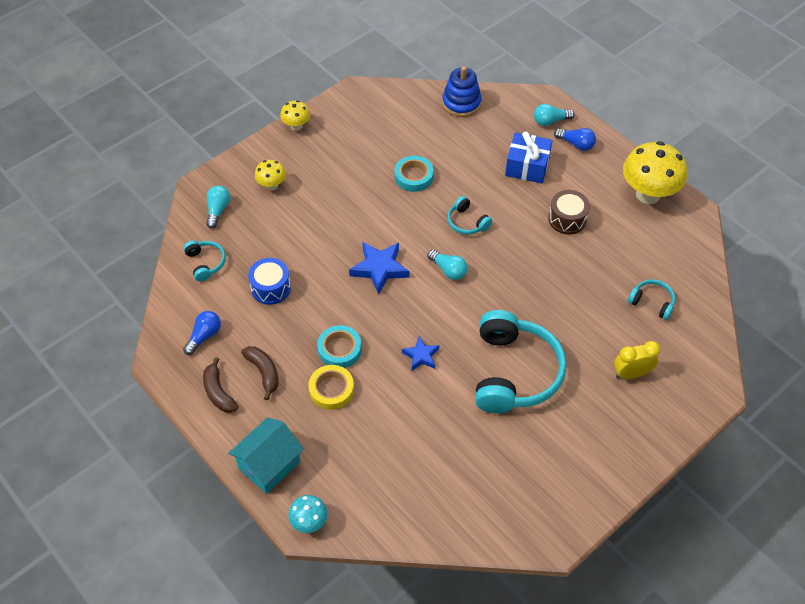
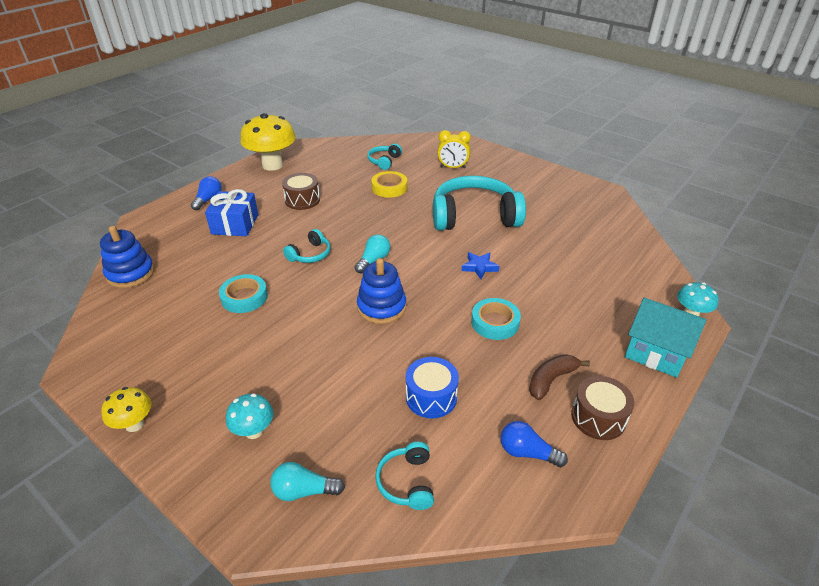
camera: 100 degrees left, 15 degrees down
(206, 263) = (407, 482): turquoise headphones -> turquoise headphones turned 60 degrees counterclockwise
(218, 392) = (598, 417): brown banana -> brown drum
(272, 185) = (254, 431): yellow mushroom -> turquoise mushroom
(331, 389) = (545, 321): yellow tape -> yellow tape (389, 188)
(379, 269) = (381, 307): blue star -> blue stacking toy
(550, 121) = (174, 215): turquoise light bulb -> none
(631, 374) = (452, 167): yellow clock -> yellow clock turned 60 degrees counterclockwise

